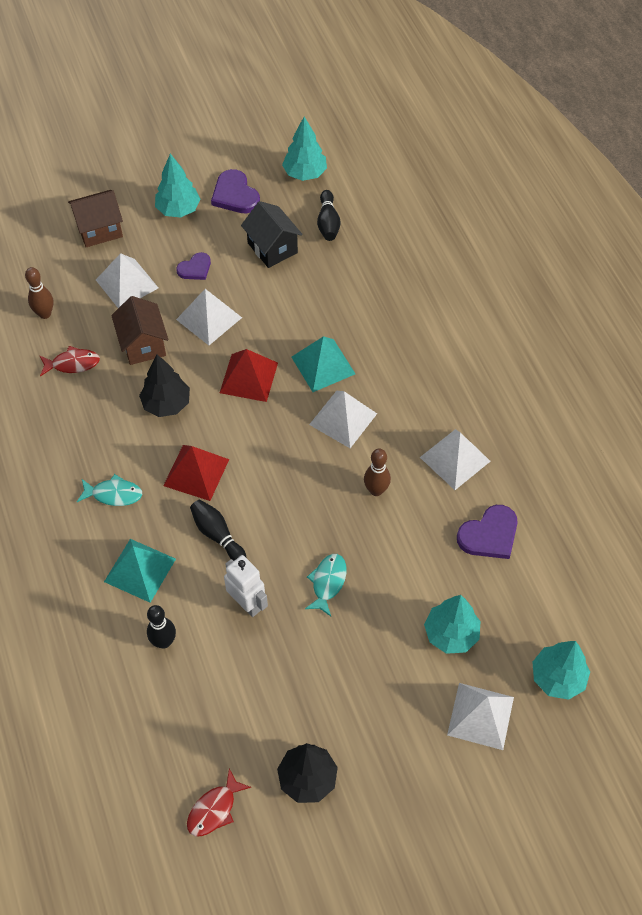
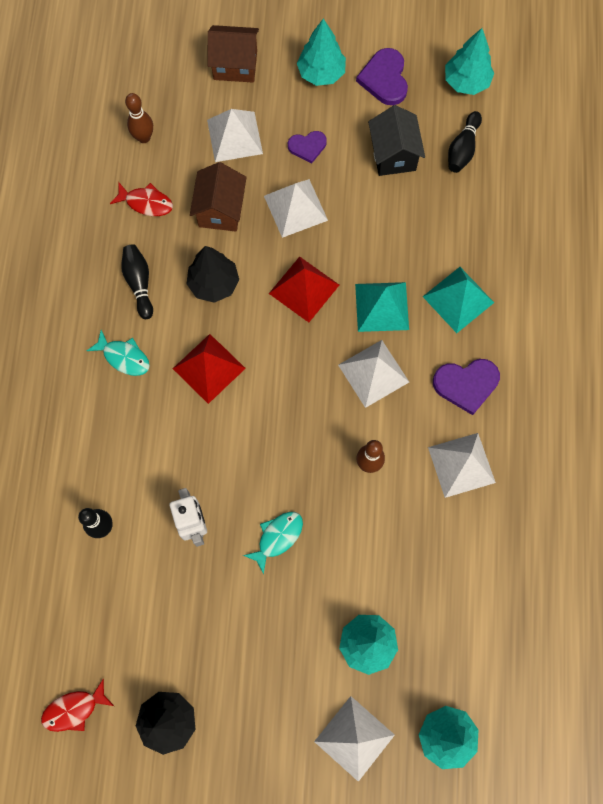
camera: 25 degrees right, 15 degrees up
(140, 570) = (113, 445): turquoise pyramid -> turquoise pyramid (458, 299)
(217, 535) = (199, 442): black bowling pin -> black bowling pin (139, 283)
(489, 535) = (455, 560): purple heart -> purple heart (466, 384)

